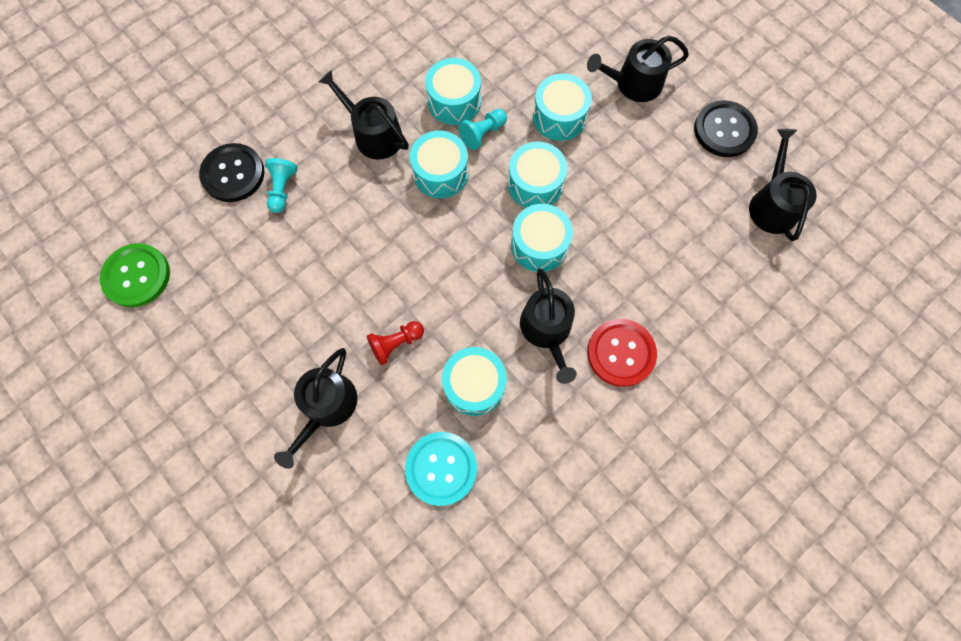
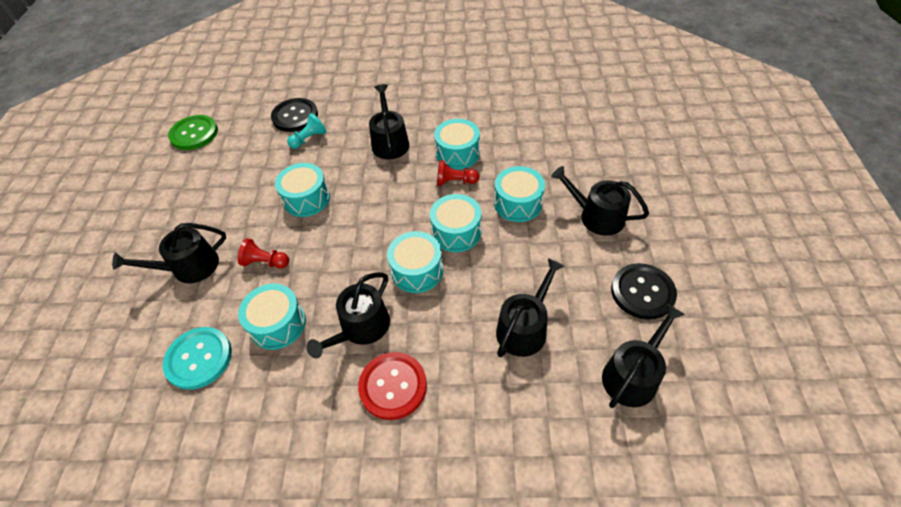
camera: 45 degrees right, 20 degrees down
(440, 173) = (403, 186): turquoise drum -> turquoise drum (306, 199)
(483, 134) = (455, 181): turquoise pawn -> red pawn
(669, 227) = (524, 327): none -> black watering can

